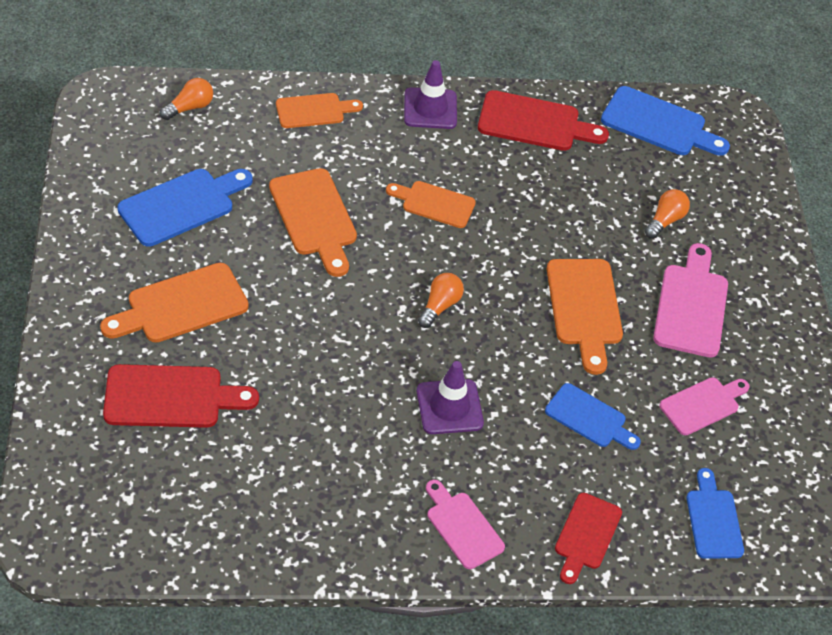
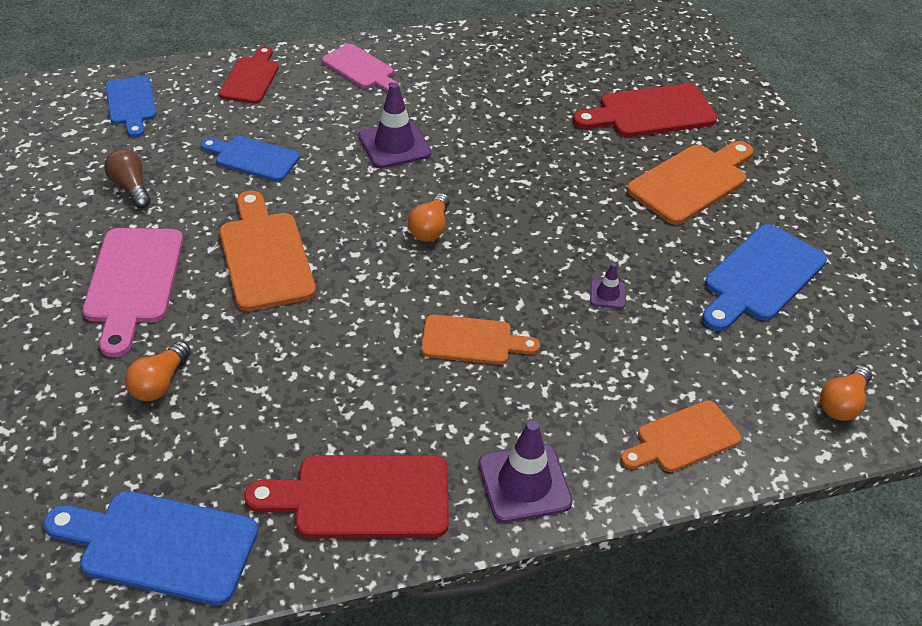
camera: 170 degrees right, 5 degrees down
(315, 217) = (607, 294): orange cutting board -> purple traffic cone
(702, 405) = (131, 188): pink cutting board -> brown light bulb

